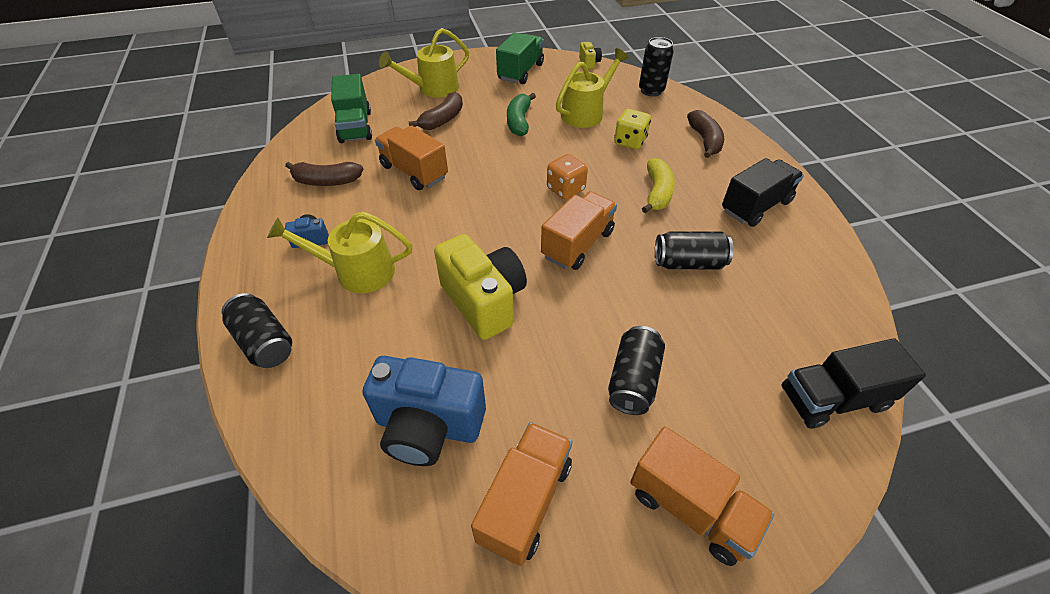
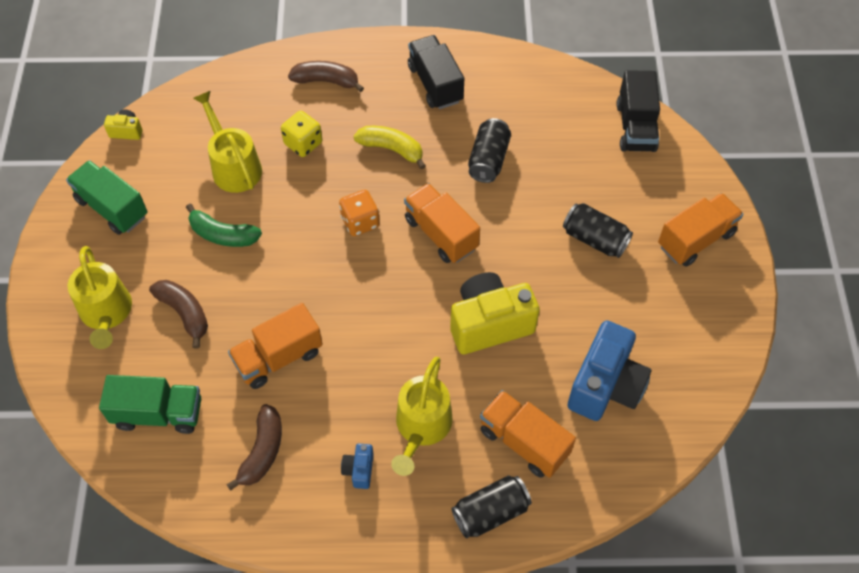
camera: 75 degrees left, 10 degrees up
(525, 501) = (675, 333): orange truck -> orange truck (523, 442)
(651, 91) = (216, 92): black can -> none

